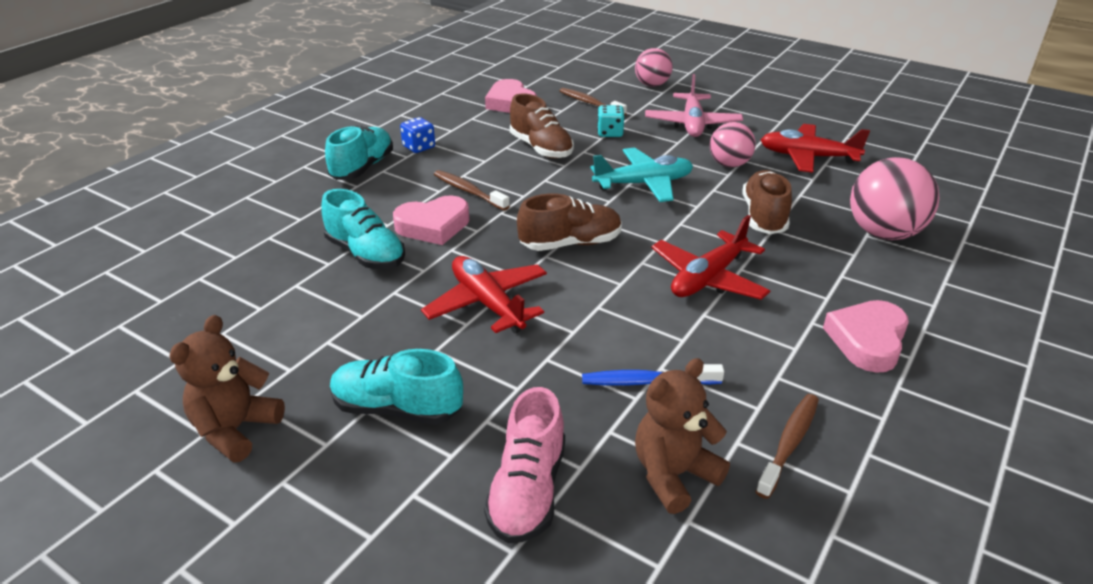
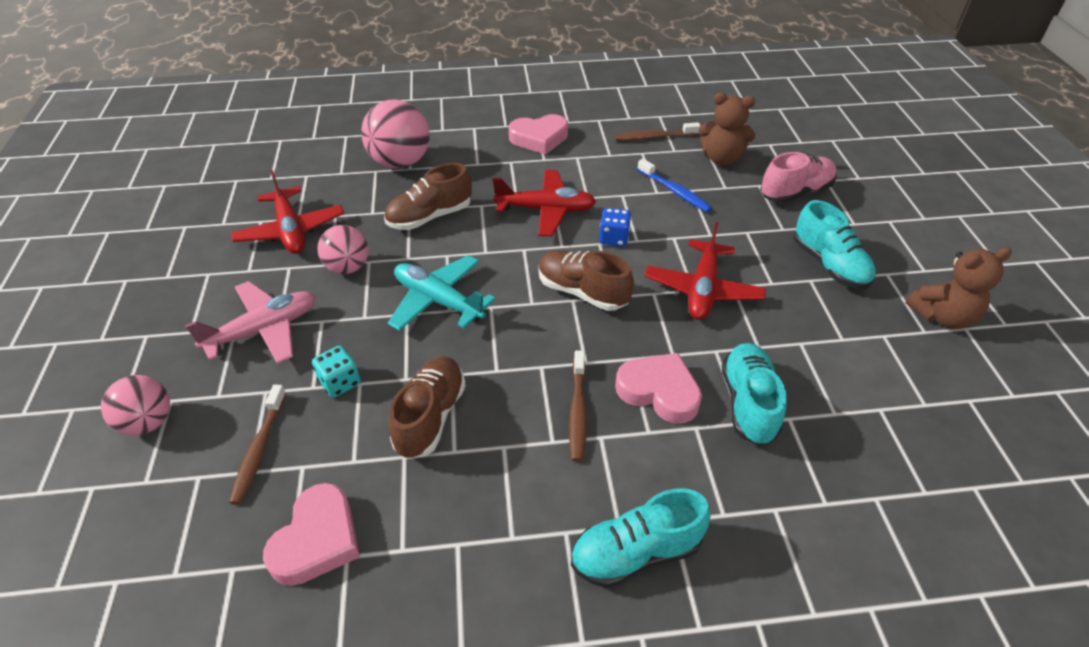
camera: 130 degrees left, 10 degrees up
(419, 147) = (534, 539): blue dice -> blue dice (614, 238)

